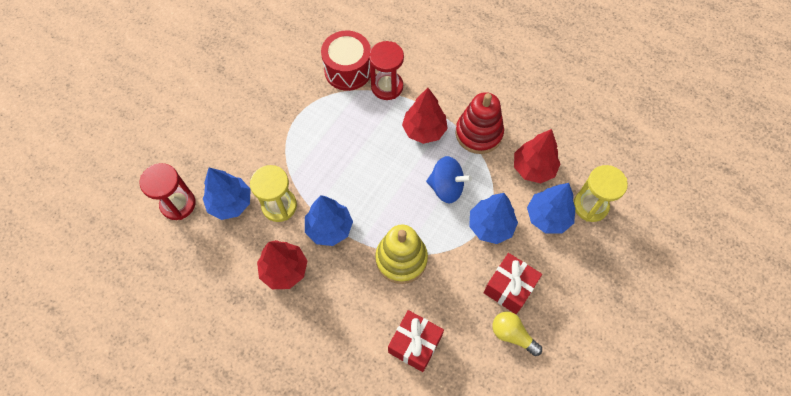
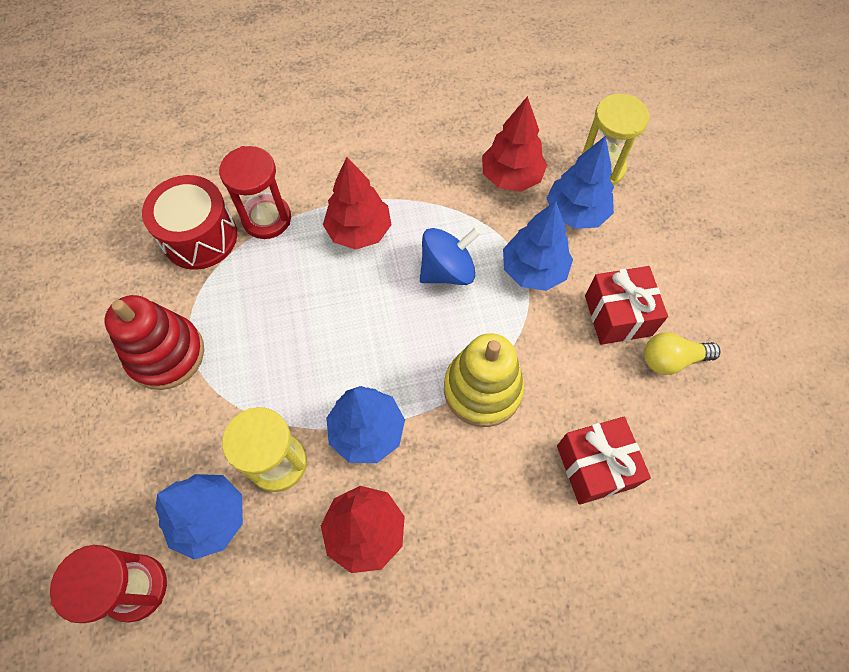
camera: 45 degrees left, 0 degrees up
(478, 133) = (420, 187): red stacking toy -> red stacking toy (166, 354)

